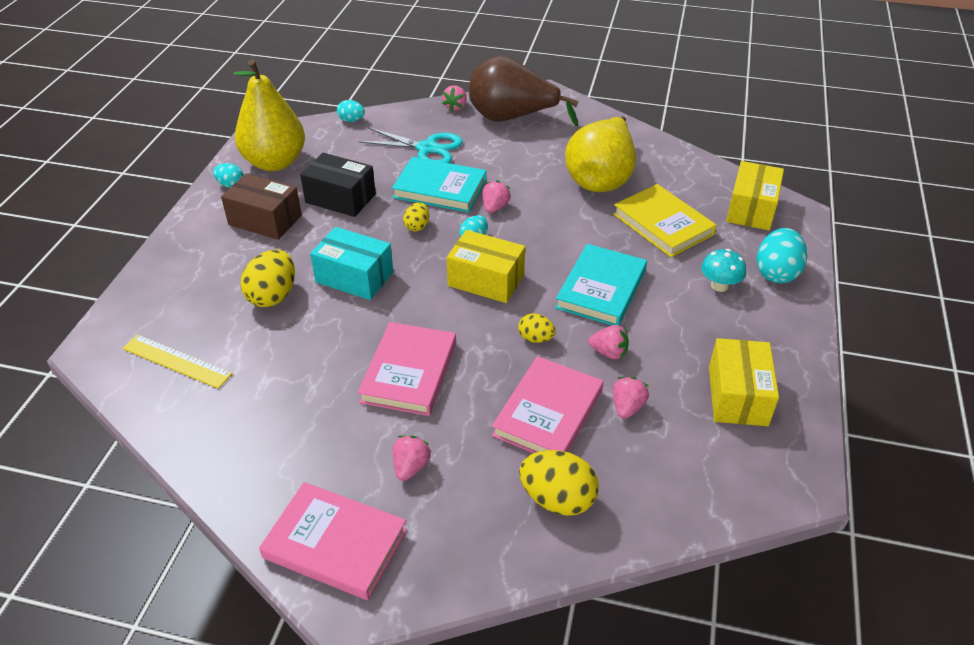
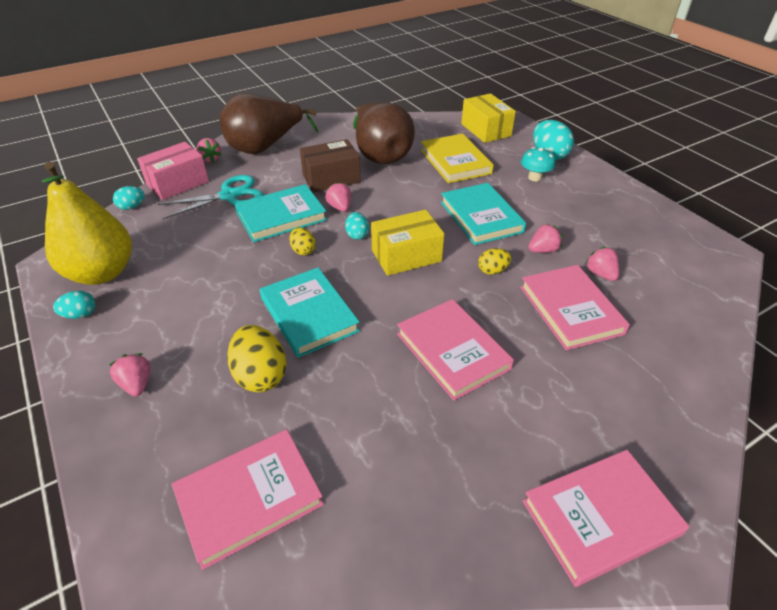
camera: 45 degrees left, 0 degrees up
(176, 361) = (249, 498): yellow ruler -> pink book
(265, 220) = (161, 322): brown box -> brown box (331, 178)
(340, 198) = (208, 266): black box -> none
(354, 277) = (309, 315): turquoise box -> turquoise book
(405, 117) = (177, 183): none -> pink box
(411, 466) = (555, 414): pink strawberry -> pink strawberry (137, 384)
(557, 499) = (657, 357): yellow egg -> none
(601, 179) = (380, 155): yellow pear -> brown pear
(663, 224) = (455, 162): yellow book -> yellow book turned 60 degrees clockwise
(737, 396) = (634, 229): yellow box -> none

